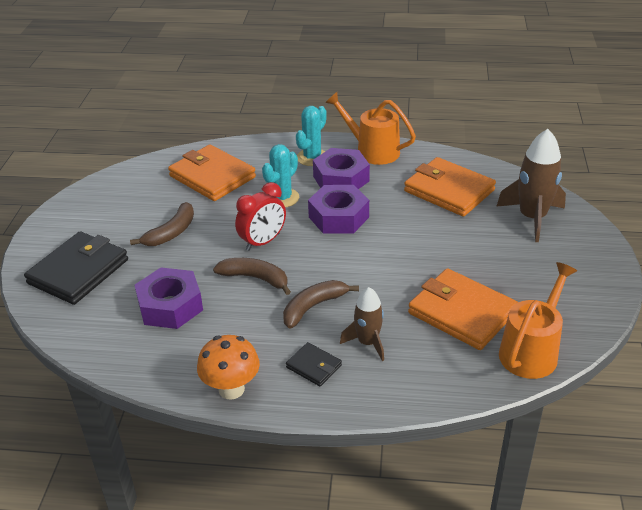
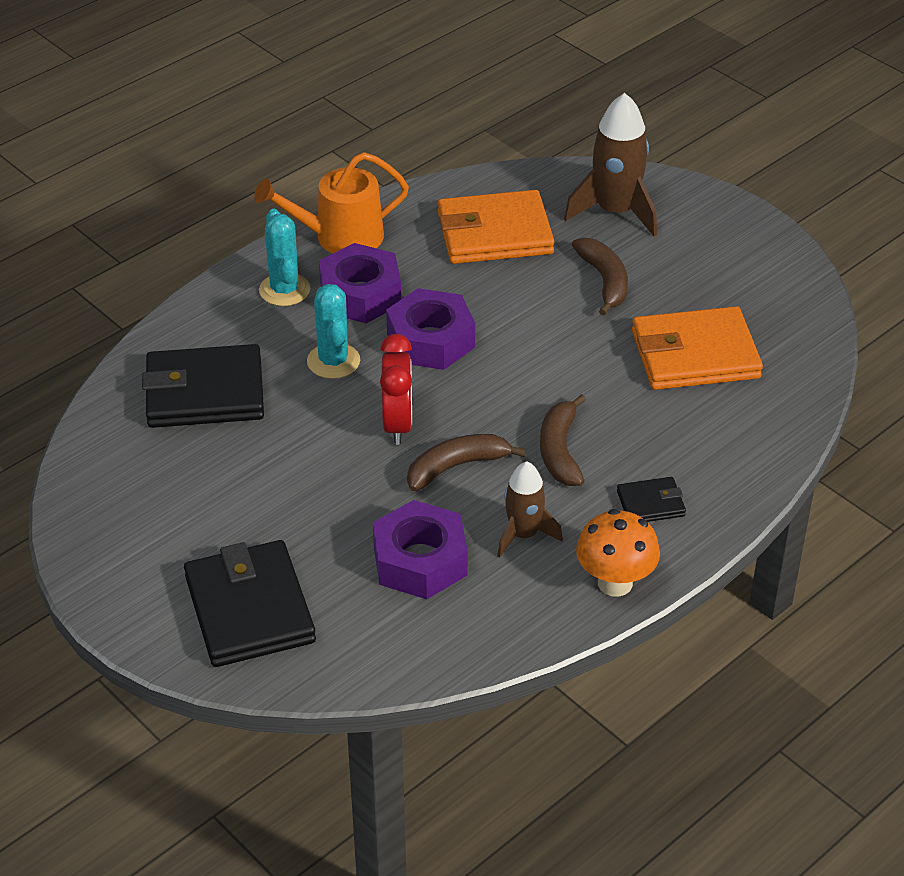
camera: 50 degrees left, 5 degrees up
(171, 233) = (277, 489): brown banana -> brown banana (604, 281)
(212, 177) = (205, 392): orange wallet -> black wallet
(367, 342) = (661, 445): brown rocket -> brown rocket (523, 534)
(531, 351) = (797, 347): orange watering can -> none

